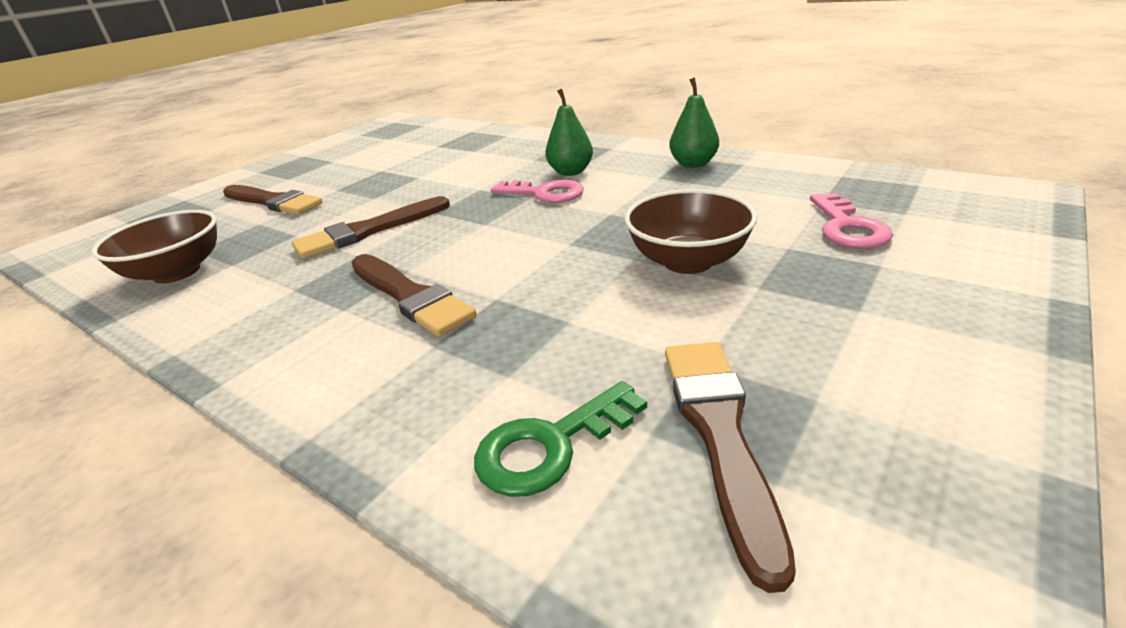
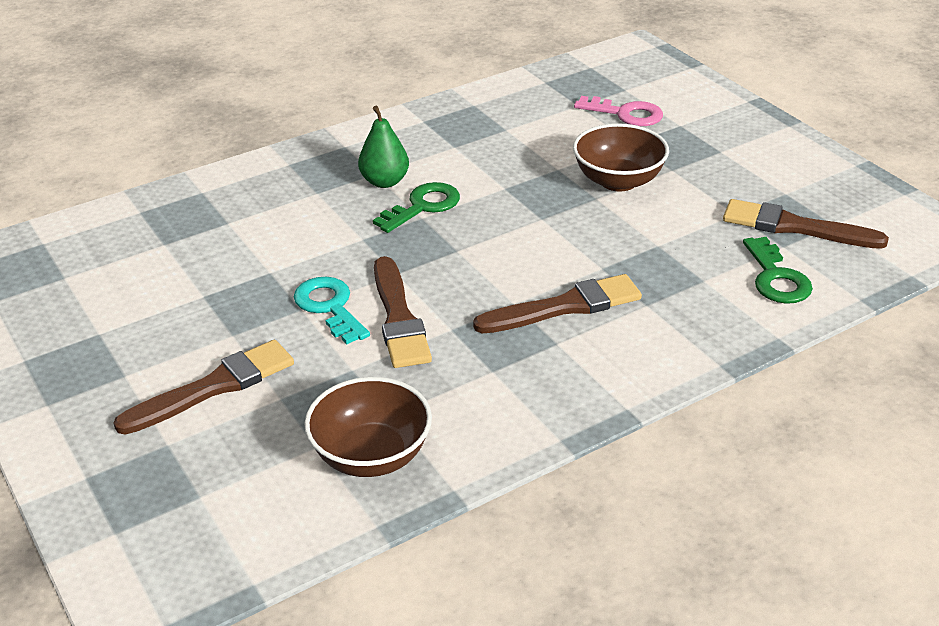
camera: 70 degrees left, 5 degrees up
(378, 205) = (329, 307): none -> turquoise key
(545, 193) = (423, 206): pink key -> green key
(693, 164) = (446, 123): green pear -> none

